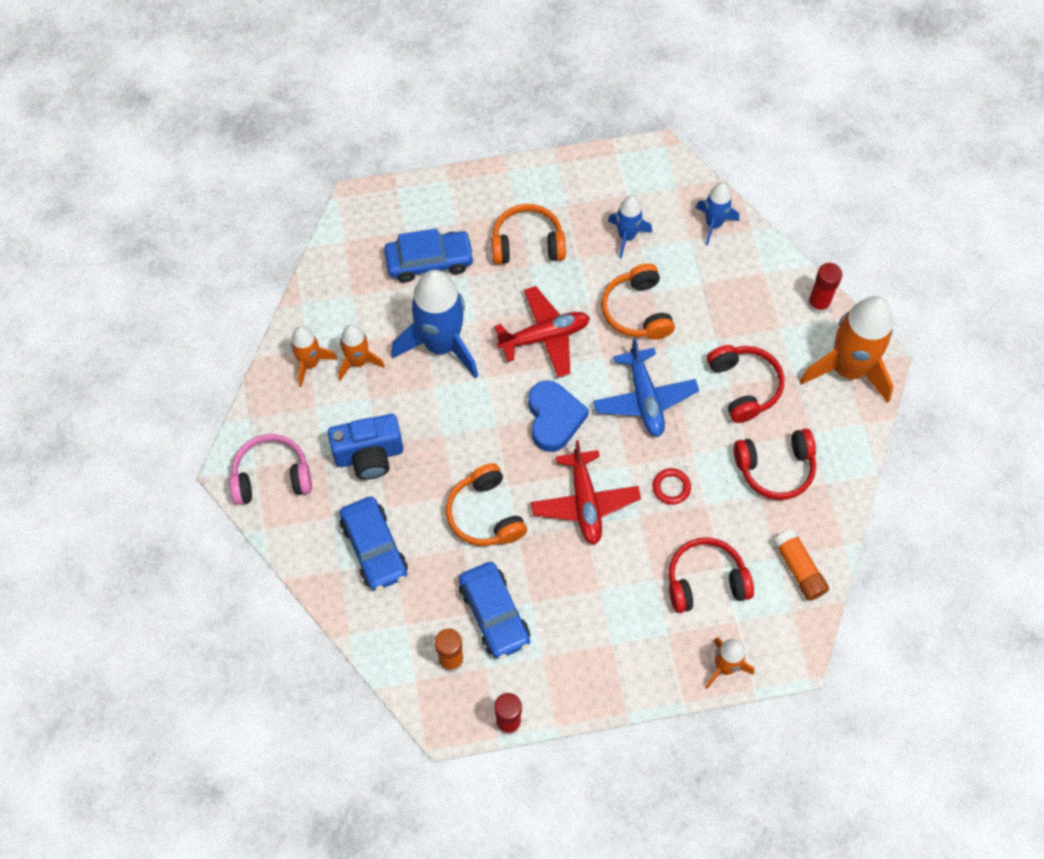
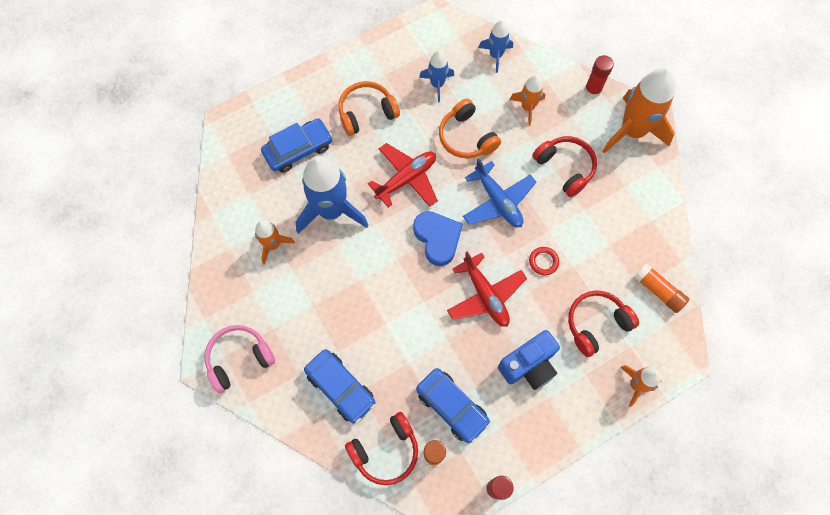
camera: 20 degrees left, 5 degrees up
(310, 363) = (236, 259): orange rocket -> orange rocket (527, 107)
(369, 455) = (309, 316): blue camera -> blue camera (529, 365)
(485, 514) = (415, 330): orange headphones -> none
(775, 468) = (611, 221): red headphones -> red headphones (385, 451)

